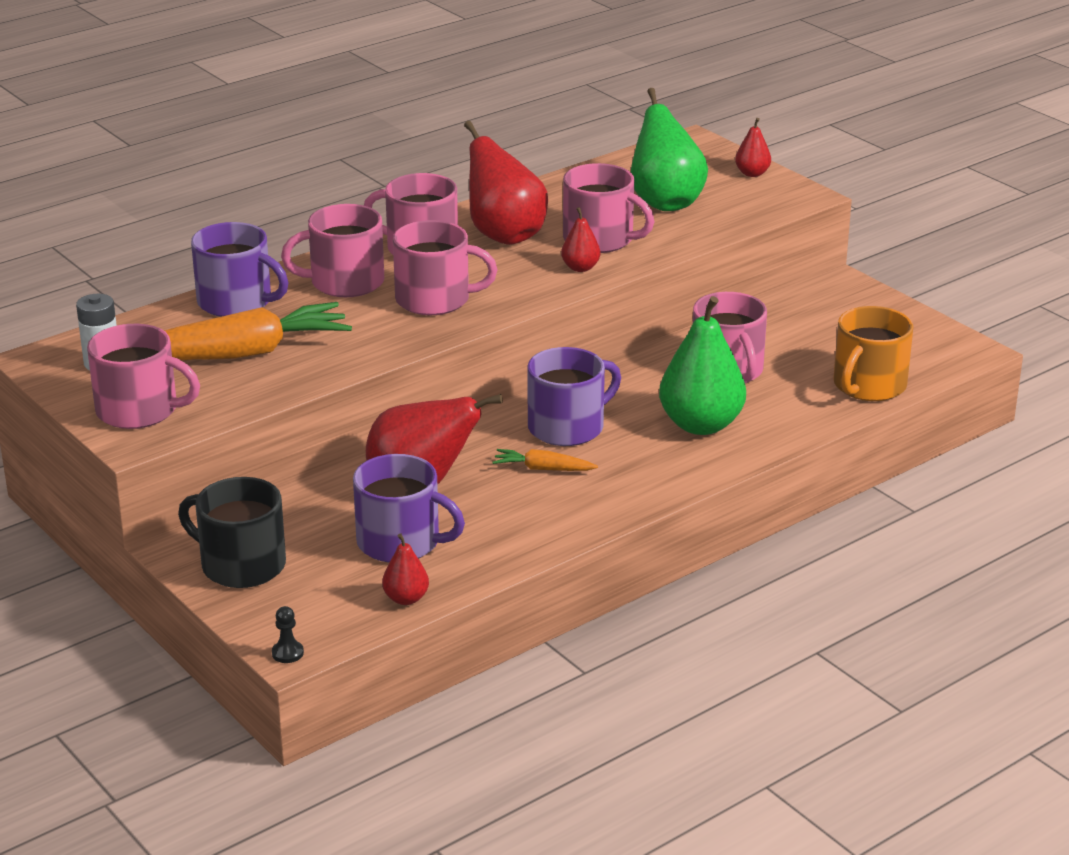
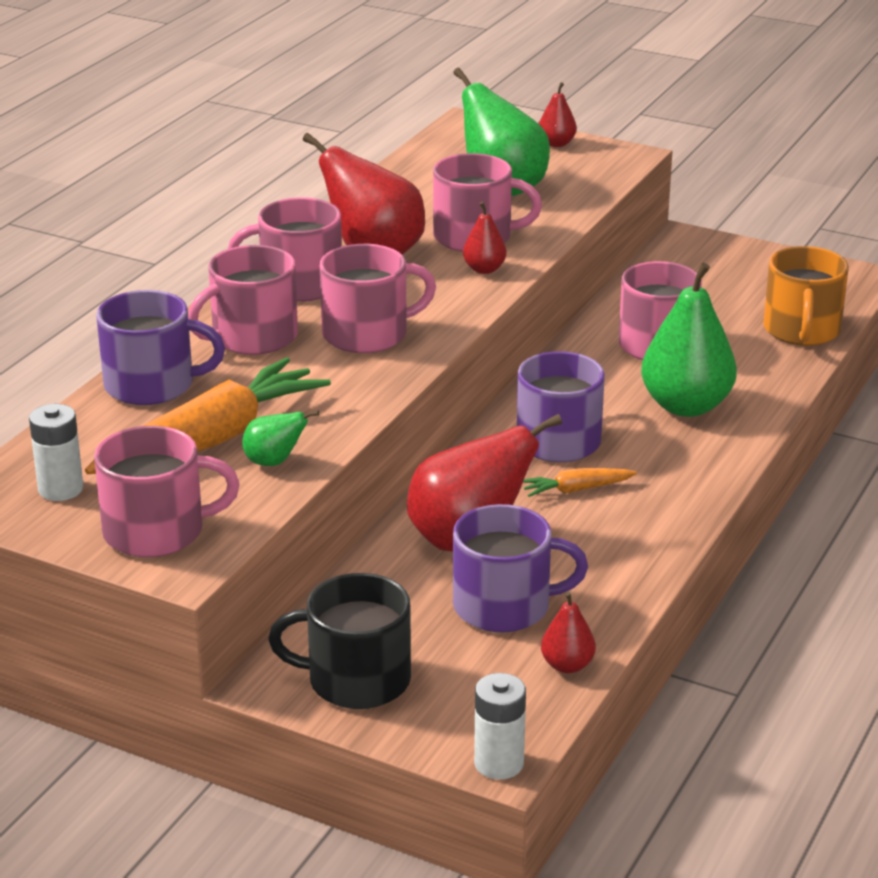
camera: 25 degrees left, 0 degrees up
(269, 381) = (274, 462): none -> green pear
(287, 653) = (499, 763): black pawn -> white battery

